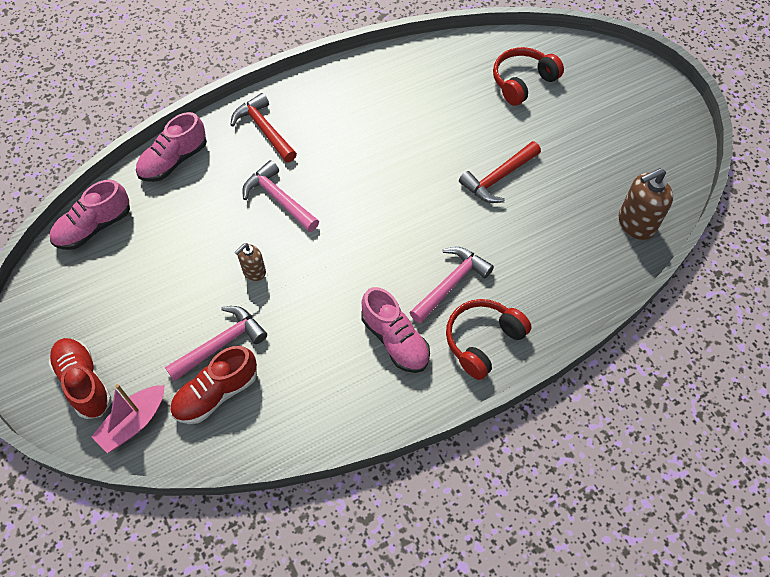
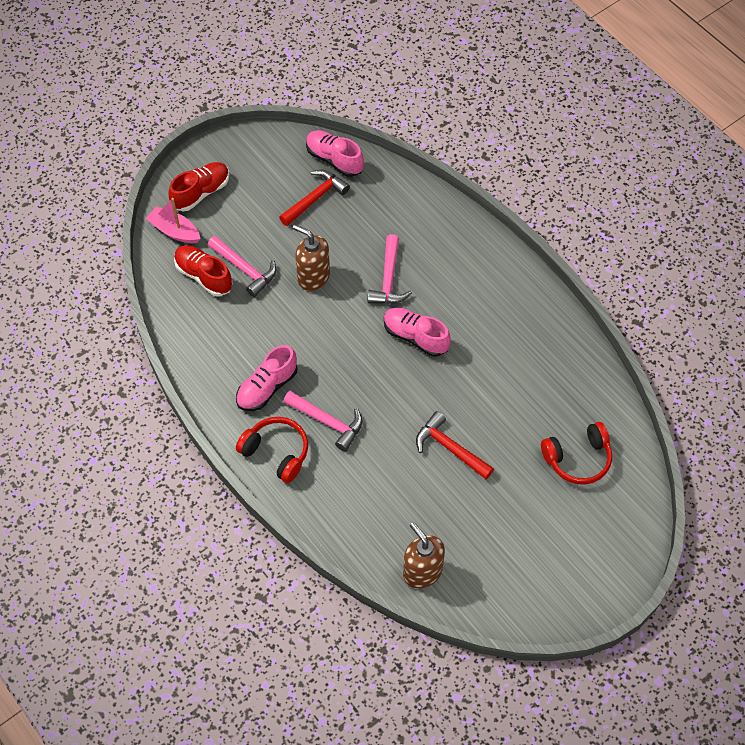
camera: 80 degrees right, 0 degrees up
(174, 161) = (412, 195): pink shoe -> pink shoe (415, 337)
(254, 271) = (313, 277): brown soap dispenser -> brown soap dispenser, size x1.72
(264, 130) = (461, 252): red hammer -> red hammer (315, 198)
(279, 199) = (388, 279): pink hammer -> pink hammer turned 150 degrees clockwise
(522, 82) = (578, 459): red headphones -> red headphones turned 120 degrees clockwise

